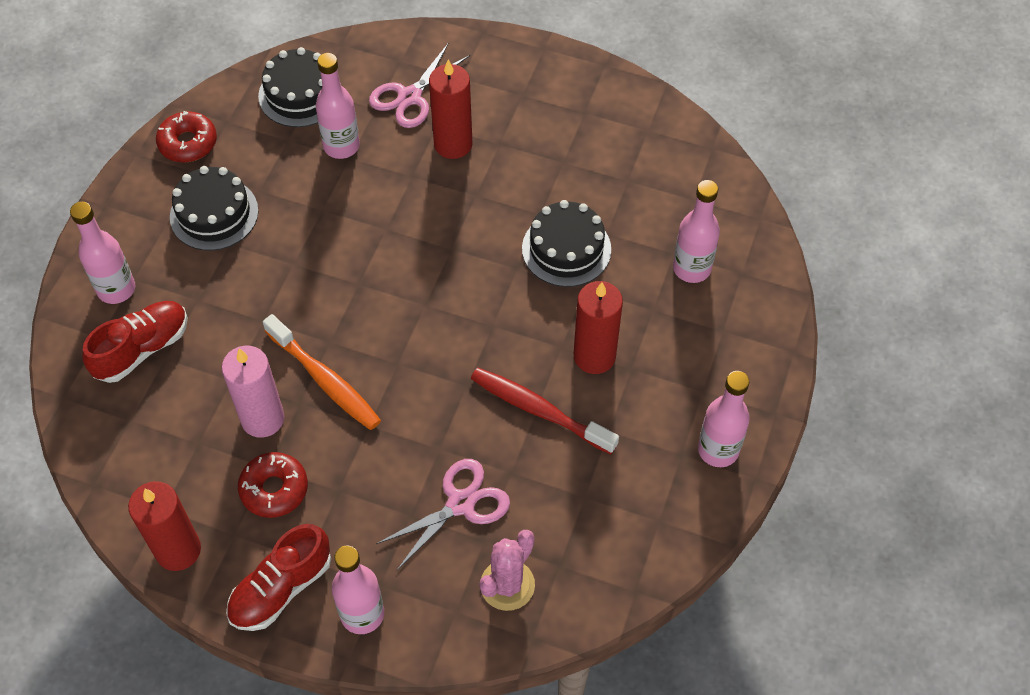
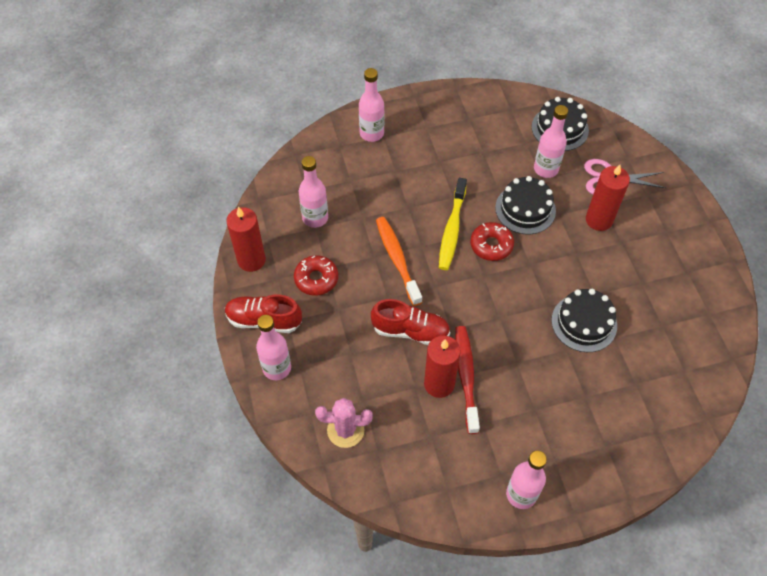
camera: 55 degrees right, 0 degrees up
(142, 349) = (347, 167): red shoe -> red shoe (410, 331)
(188, 143) = (482, 102): red donut -> red donut (491, 245)
(214, 214) = (451, 142): black cake -> black cake (525, 209)
(262, 419) = (351, 246): pink candle -> none
(325, 380) = (397, 259): orange toothbrush -> orange toothbrush turned 150 degrees clockwise
(336, 295) = (452, 230): none -> yellow toothbrush
(461, 503) = (376, 374): pink scissors -> none
(594, 356) = (525, 384): red candle -> red candle (439, 384)
(691, 268) = (634, 400): pink bottle -> pink bottle (315, 218)

